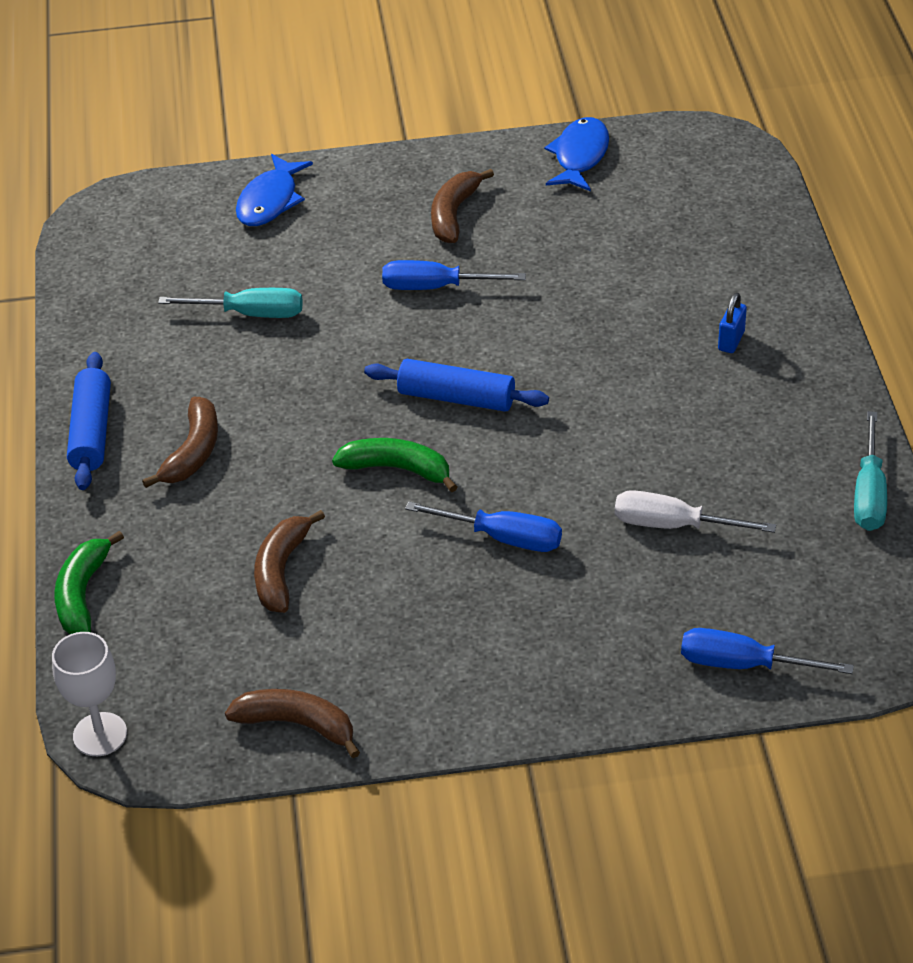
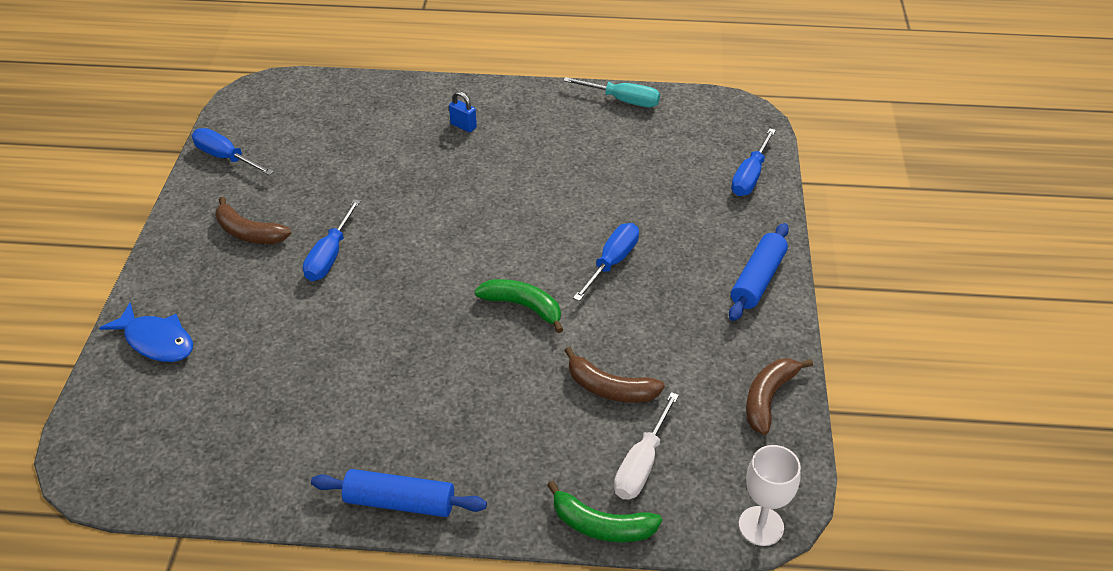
camera: 80 degrees left, 0 degrees up
(193, 452) = (455, 430): brown banana -> none
(251, 314) = (300, 371): turquoise screwdriver -> none
(397, 469) = (523, 307): green banana -> green banana turned 90 degrees clockwise
(456, 398) = (460, 263): blue rolling pin -> blue rolling pin (757, 280)
(580, 156) = (225, 157): blue fish -> blue screwdriver
(672, 525) = (624, 183): white screwdriver -> white screwdriver (641, 465)

